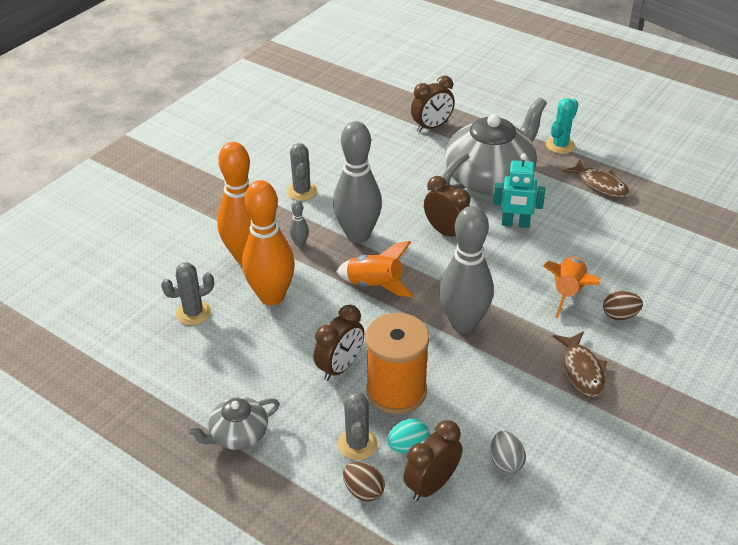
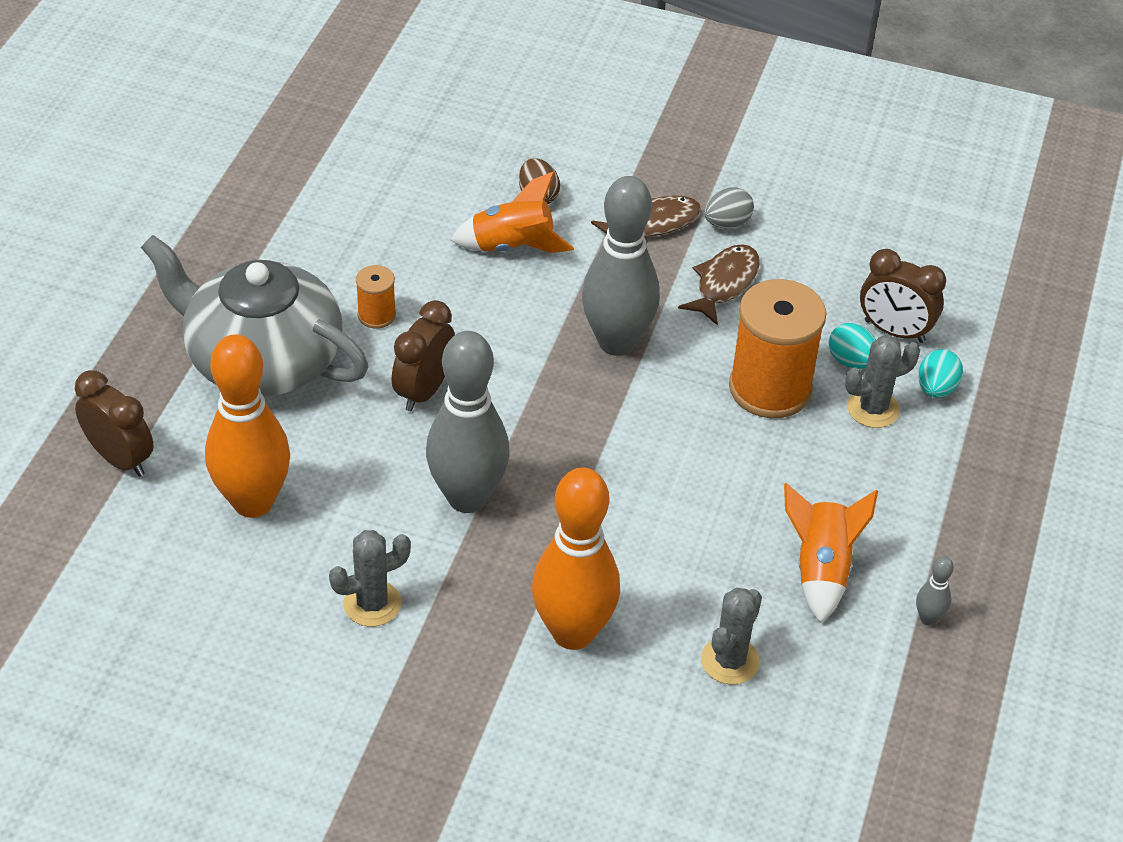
camera: 110 degrees left, 5 degrees up
(193, 313) = (730, 661): grey cactus -> grey cactus turned 75 degrees clockwise
(238, 434) = (922, 532): grey teapot -> none
(272, 296) = (652, 570): orange bowling pin -> orange bowling pin (253, 502)
(300, 243) = (515, 568): grey bowling pin -> grey bowling pin (928, 619)
(340, 367) = (756, 454): brown clock -> none
(363, 491) = (936, 389): brown egg -> turquoise egg
(375, 285) = (577, 451): orange rocket -> orange rocket (821, 569)
(505, 462) = (828, 274): grey egg -> grey egg (727, 223)
(515, 224) = (376, 315): turquoise robot -> orange spool
(560, 145) = (146, 284): turquoise cactus -> none
(600, 184) = (247, 231): brown fish -> brown fish (724, 283)

